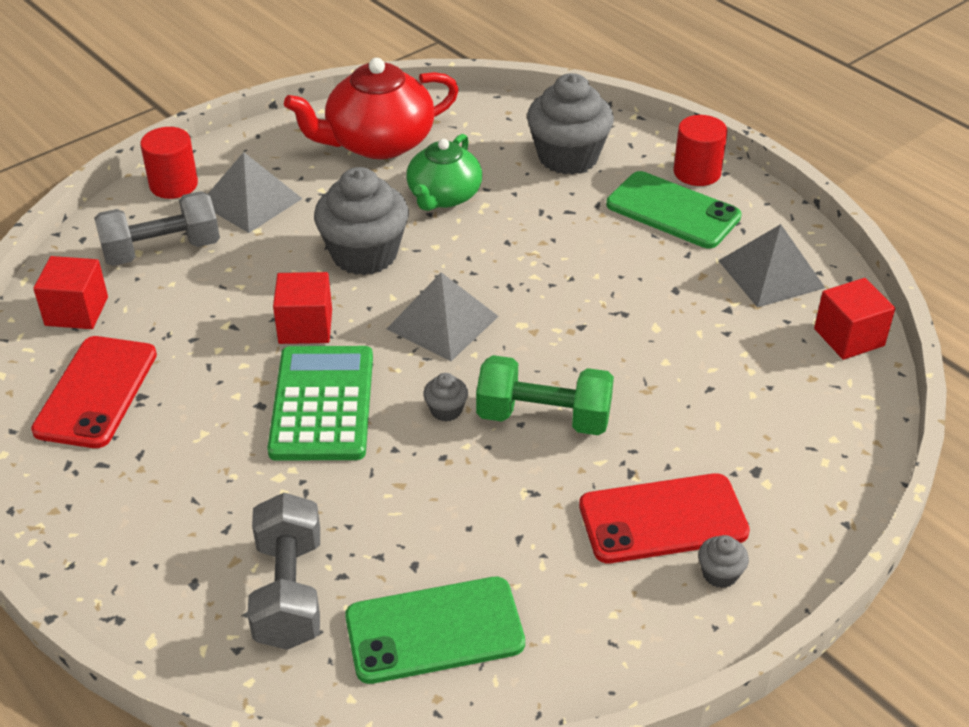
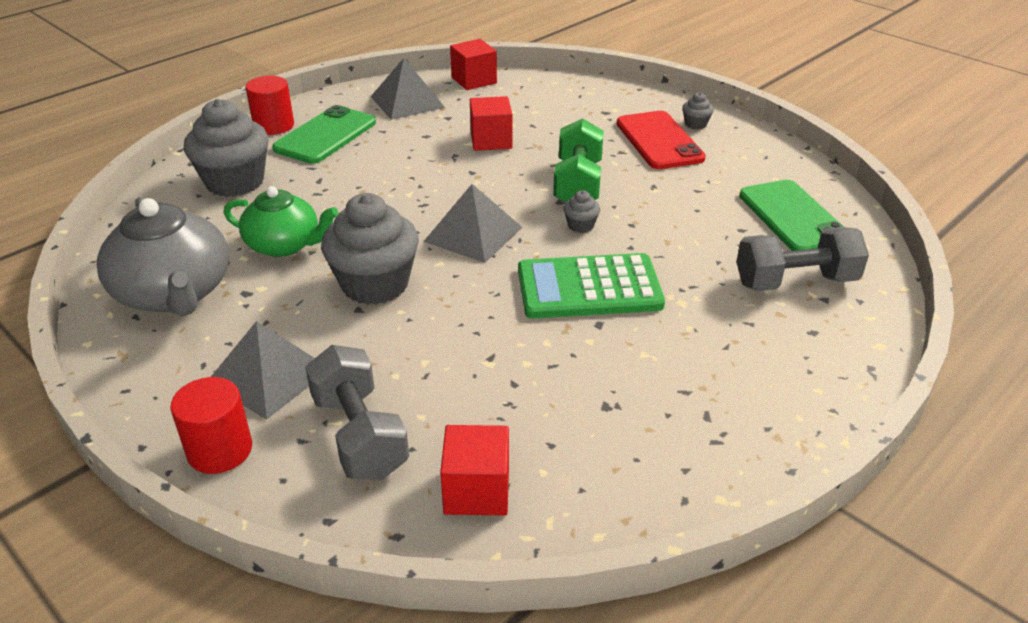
camera: 95 degrees left, 5 degrees down
(96, 392) = (609, 441): red phone -> none
(305, 326) = (487, 309): red cube -> red cube (491, 140)
(378, 142) = (174, 293): red teapot -> grey teapot

